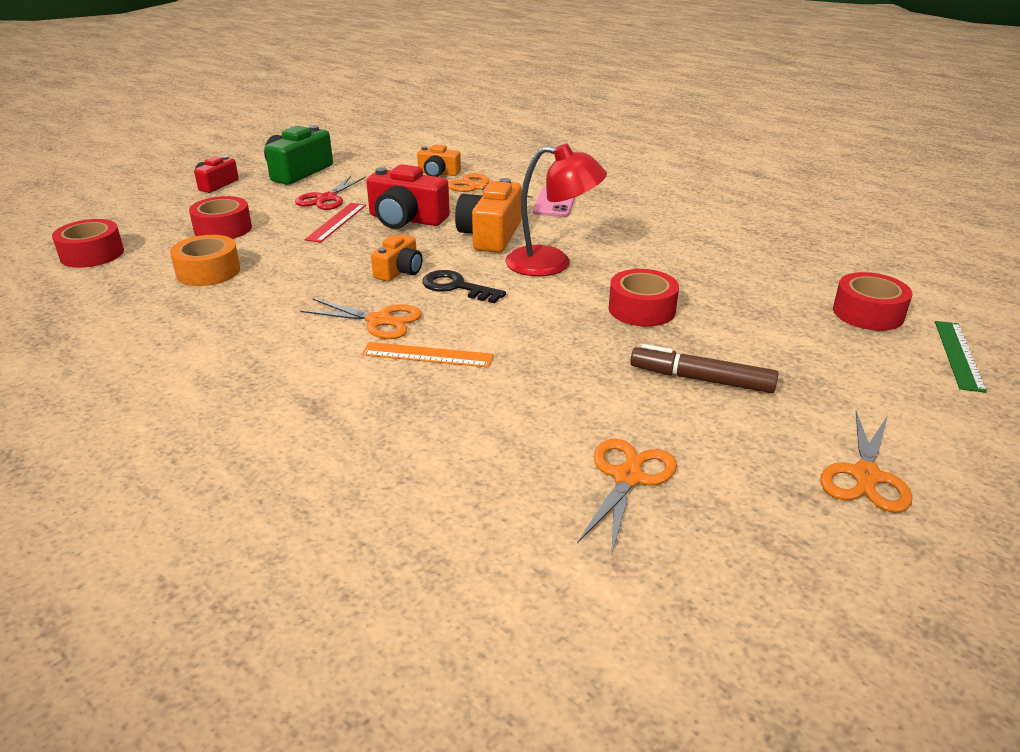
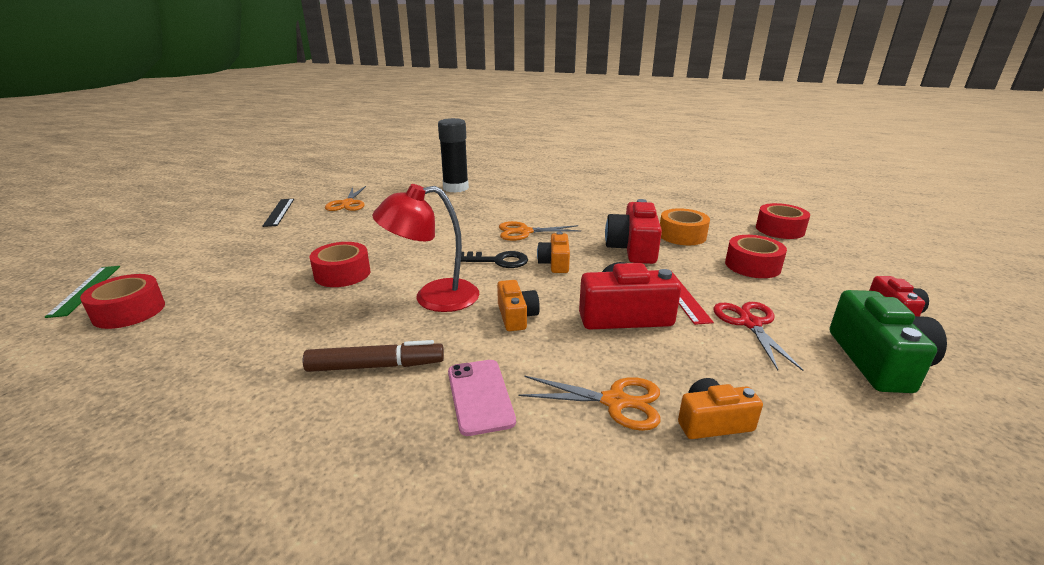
camera: 155 degrees right, 5 degrees down
(293, 269) = (632, 248): none -> red camera
(374, 477) = (455, 188): none -> black glue stick
(427, 355) = (475, 223): orange ruler -> none
(490, 235) = (516, 316): orange camera -> orange camera, size x0.60
(701, 379) = (303, 241): brown marker -> brown marker (376, 366)
(772, 483) = (279, 212): none -> black ruler
(865, 476) = (229, 221): orange scissors -> none

